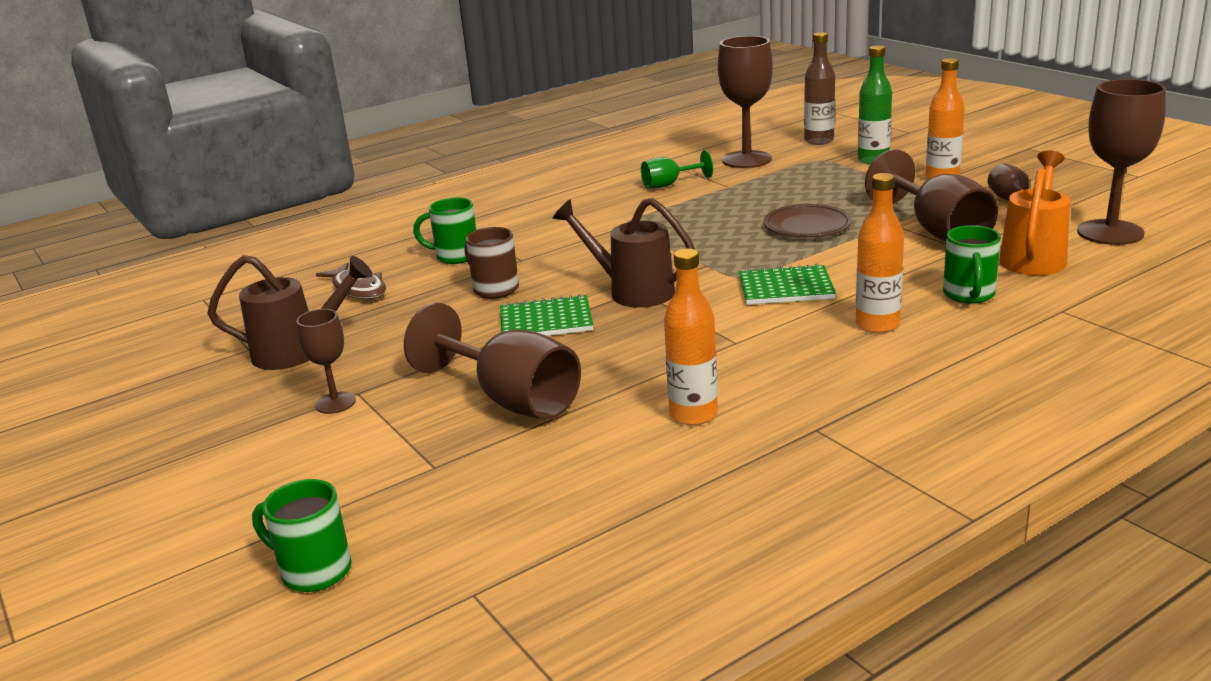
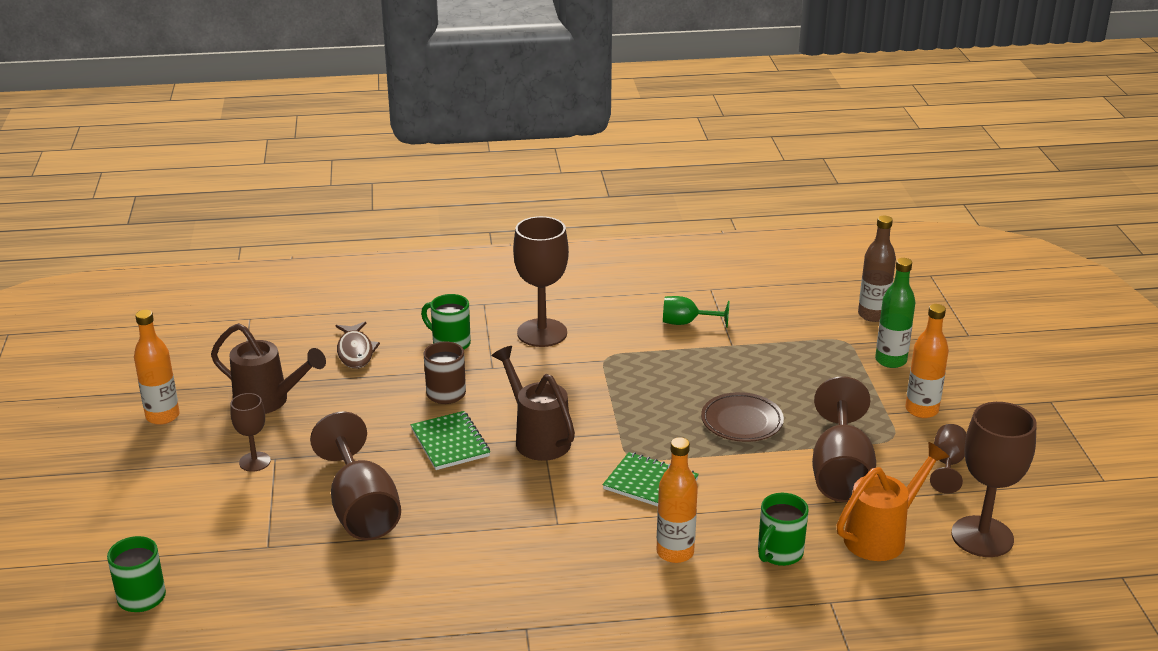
camera: 25 degrees right, 5 degrees up
(546, 321) = (450, 443): green notebook -> green notebook turned 45 degrees clockwise
(693, 414) = (461, 577): orange bottle -> orange bottle (162, 416)
(746, 160) = (783, 316): brown goblet -> brown goblet (542, 333)

